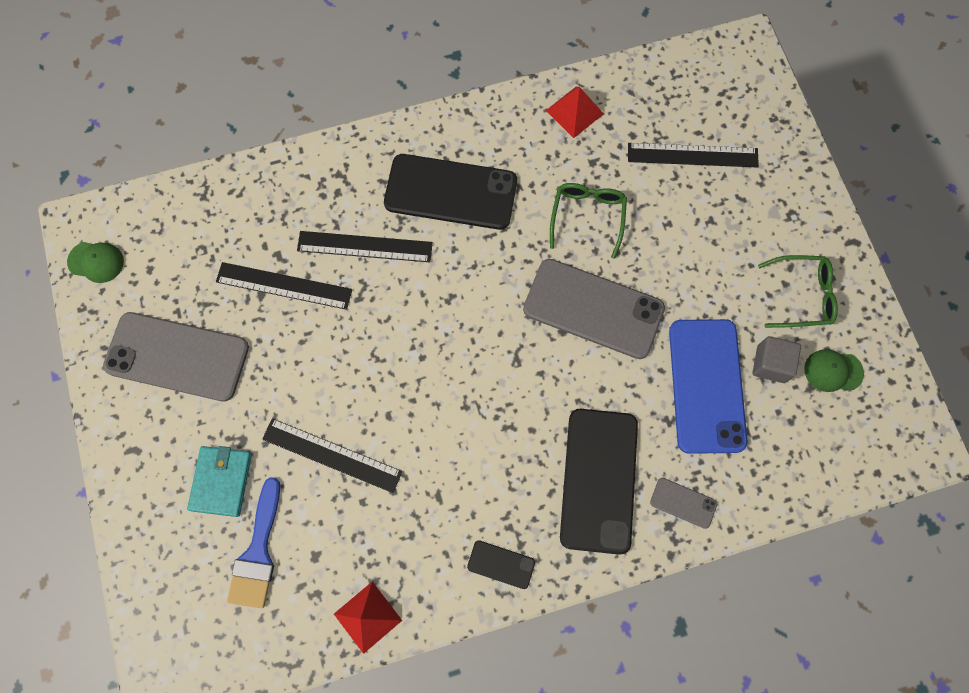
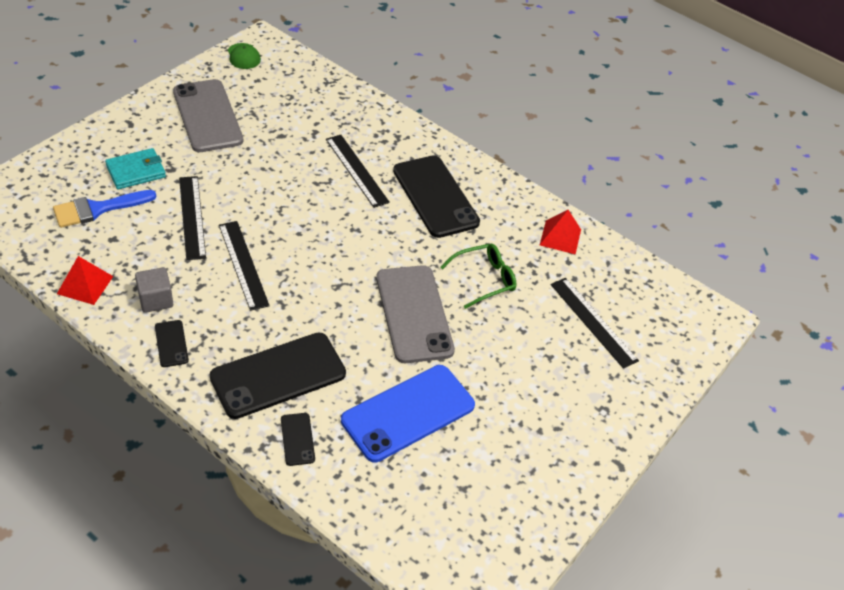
camera: 50 degrees right, 25 degrees down
(284, 285) = (296, 143): black ruler -> black ruler (243, 264)
(683, 503) = (297, 439): grey phone -> black phone
(770, 364) = (461, 450): grey cube -> grey cube (156, 300)
(801, 296) = (539, 447): green glasses -> none
(833, 371) = (491, 499): green cap -> none

